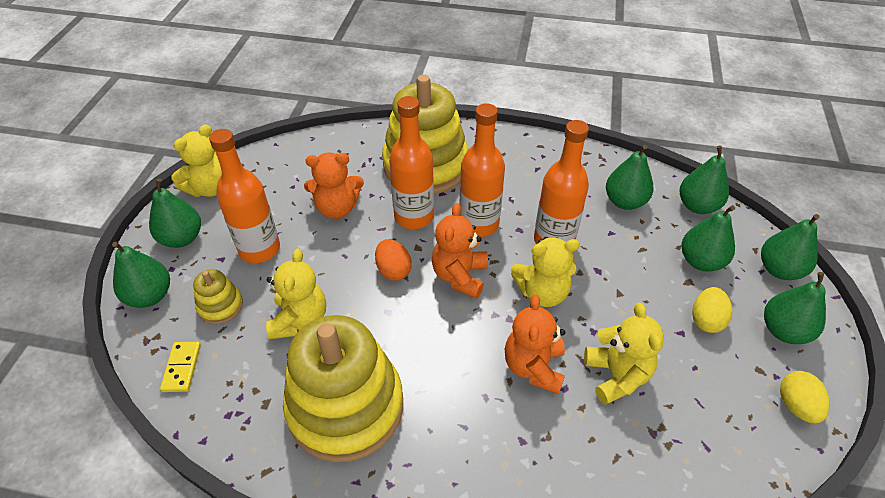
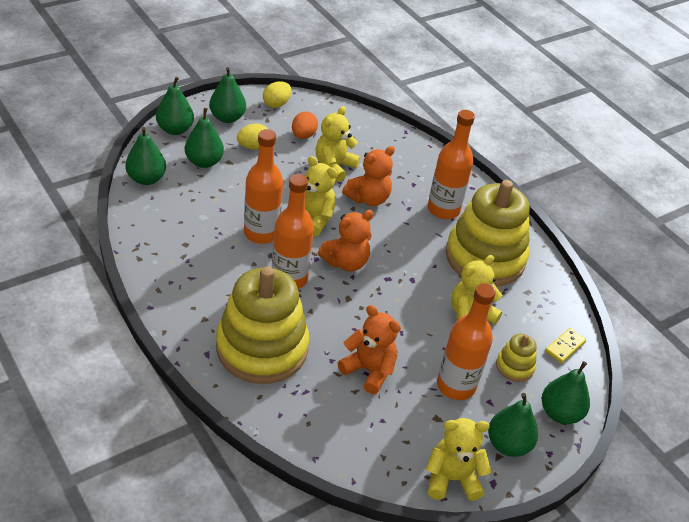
camera: 140 degrees left, 5 degrees down
(393, 270) = (381, 298): orange egg -> orange egg (303, 135)
(414, 216) = (323, 318): orange bottle -> orange bottle (443, 209)
(624, 201) = (180, 215): green pear -> none

